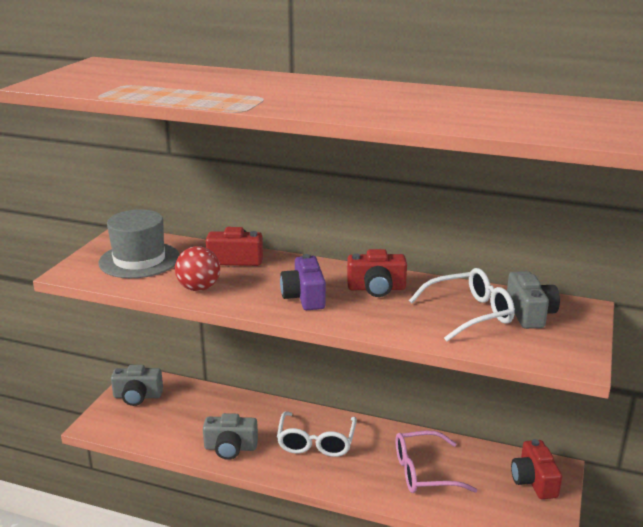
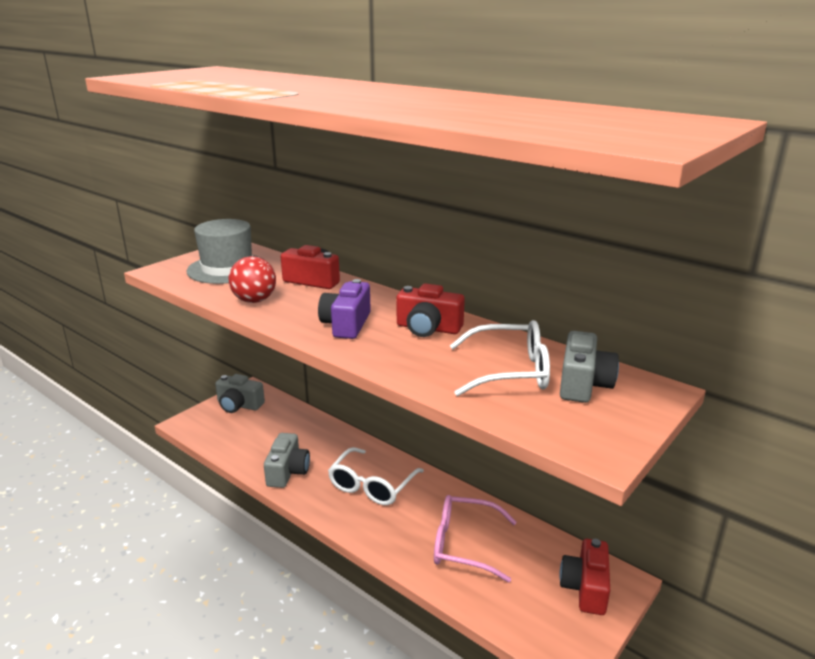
camera: 20 degrees right, 0 degrees up
(230, 448) = (288, 471): grey camera -> grey camera turned 105 degrees counterclockwise

